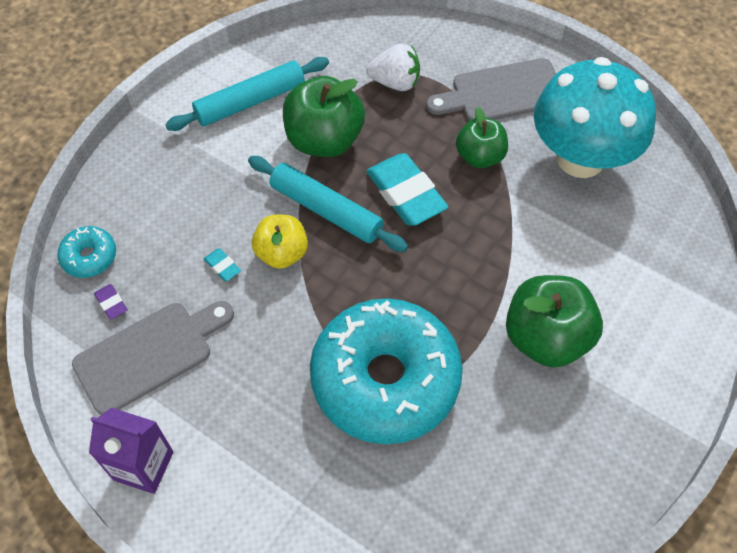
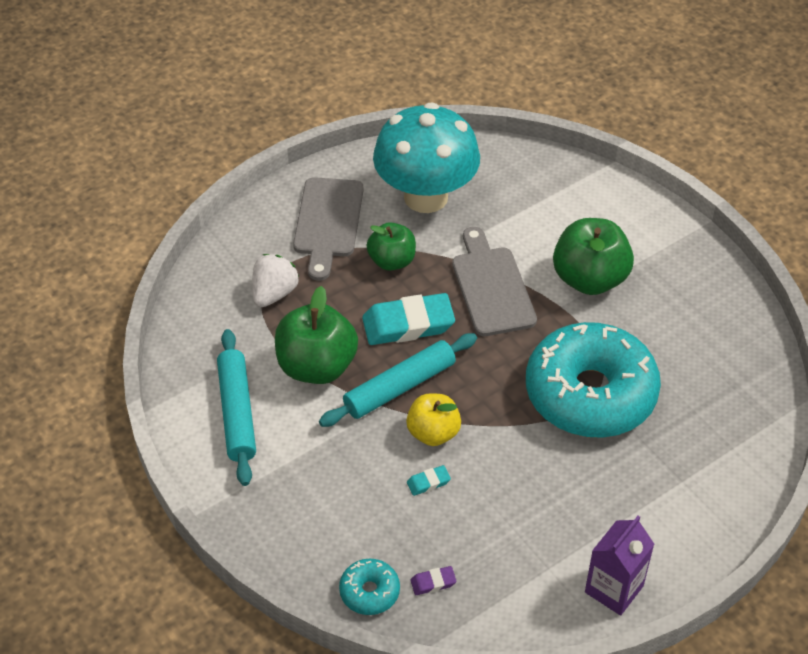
camera: 70 degrees left, 10 degrees down
(149, 354) = (502, 562): grey cutting board -> grey cutting board (491, 287)

